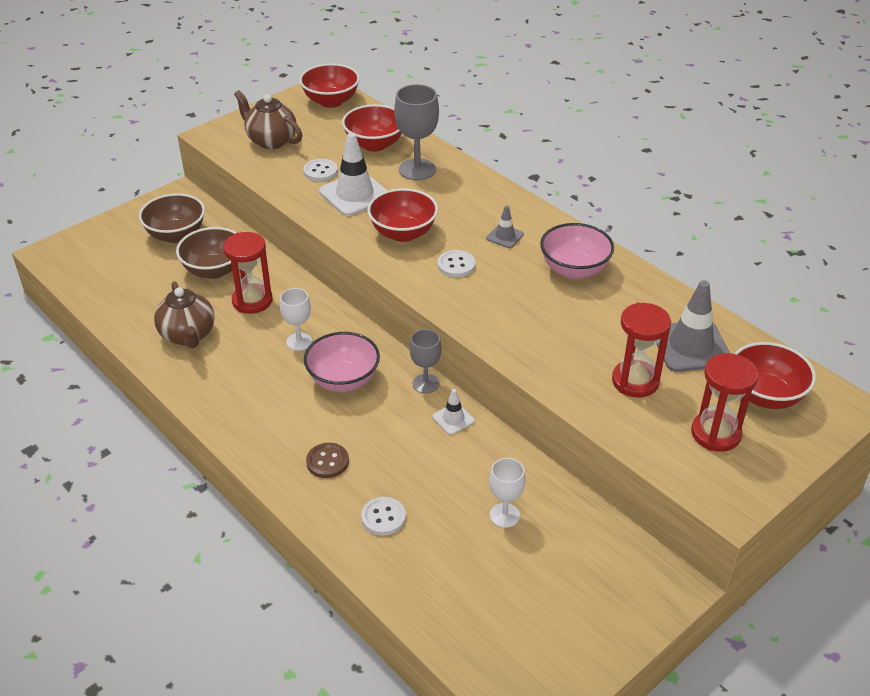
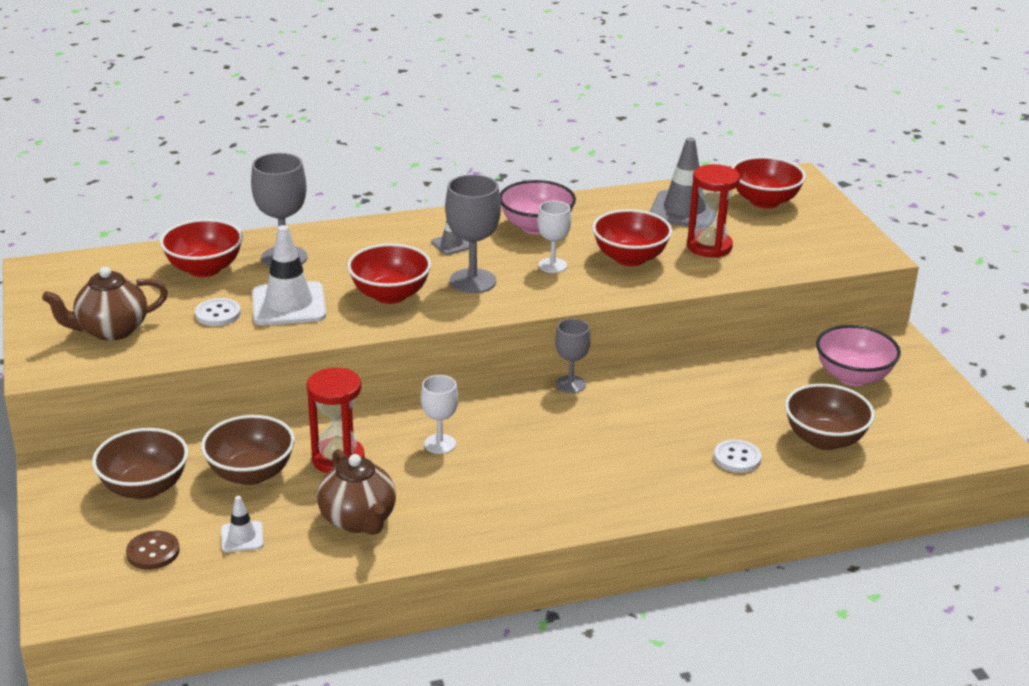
camera: 65 degrees left, 10 degrees down
(188, 335) = (358, 520): brown teapot -> brown teapot turned 60 degrees clockwise
(327, 461) = (640, 471): brown button -> brown button (153, 552)
(331, 101) = (76, 272): red bowl -> red bowl (630, 258)
(343, 380) = (526, 431): pink bowl -> pink bowl (853, 377)
(450, 572) = (824, 439): none -> brown bowl
(453, 419) = (632, 383): white traffic cone -> white traffic cone (242, 537)
(456, 265) = (472, 281): white button -> grey goblet
(504, 515) = (773, 392): white goblet -> white goblet (552, 265)
(715, 433) = (794, 234): red hourglass -> none

